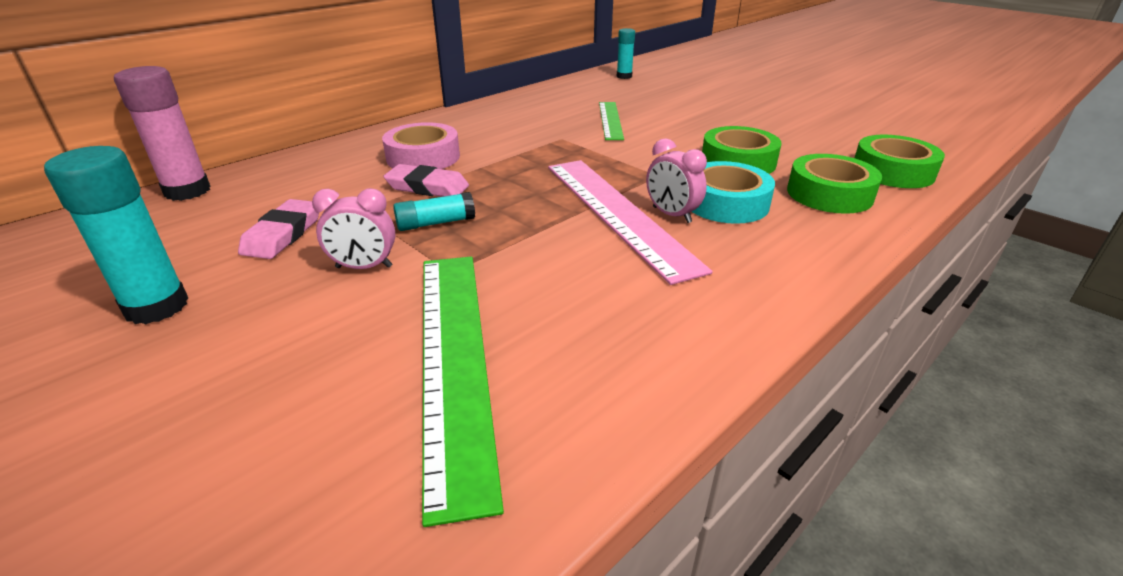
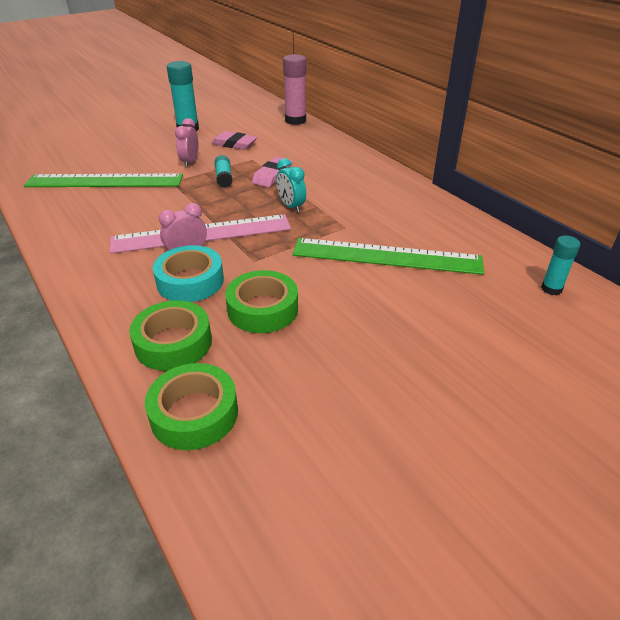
camera: 100 degrees right, 5 degrees up
(423, 157) = (321, 174): pink tape -> none
(522, 167) = (291, 206): none -> turquoise clock
(610, 120) = (386, 256): green ruler -> green ruler, size x1.75

